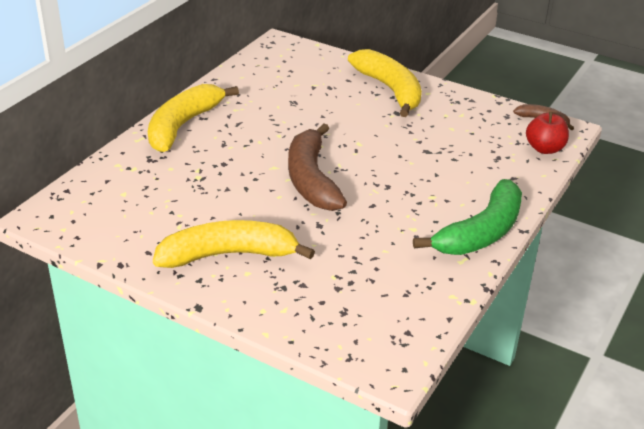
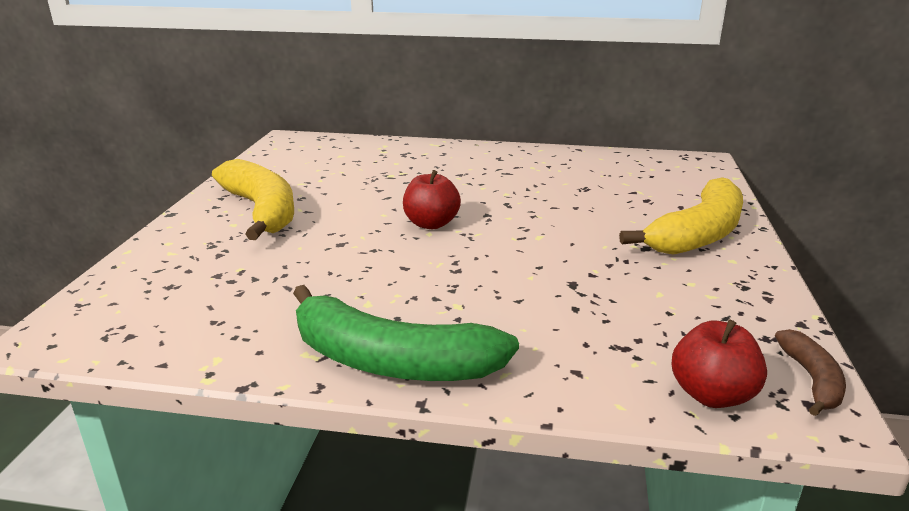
camera: 70 degrees right, 10 degrees down
(183, 125) = (475, 154): yellow banana -> none
(311, 179) = (431, 224): brown banana -> red apple

